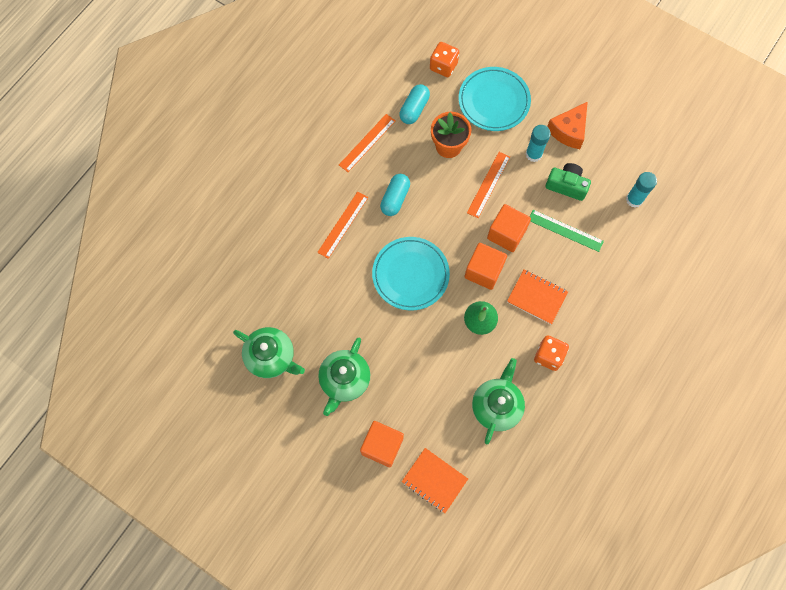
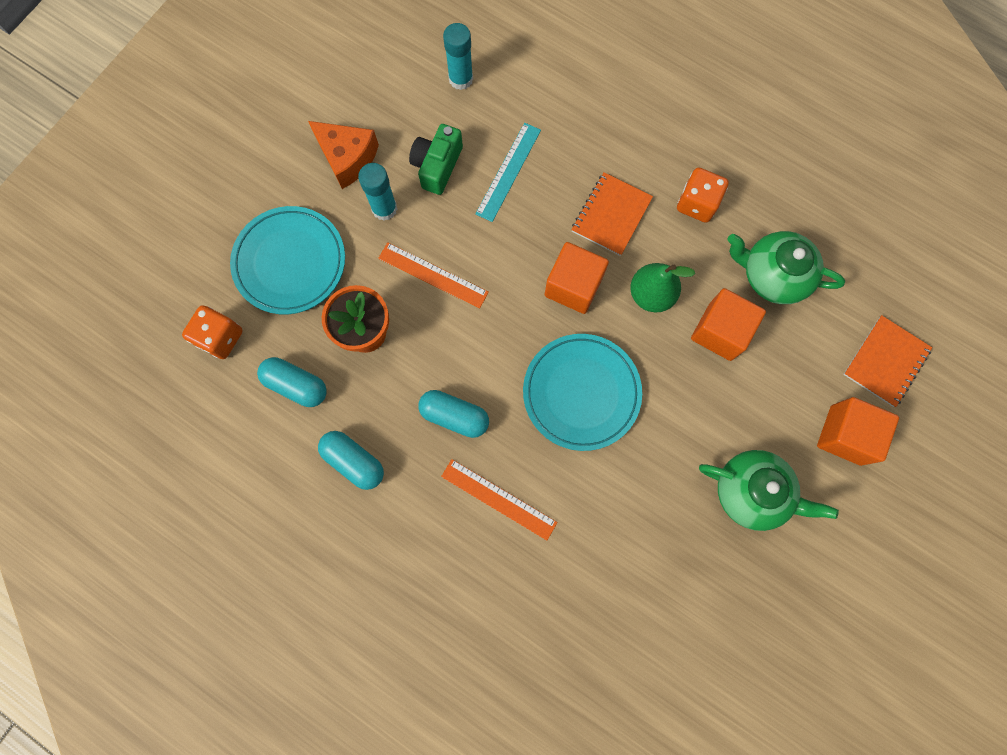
camera: 90 degrees left, 5 degrees up
(271, 357) = (723, 610): green teapot -> none
(367, 142) = (354, 461): orange ruler -> turquoise capsule
(506, 234) = (514, 252): orange cube -> orange cube (720, 331)
(565, 230) = (508, 171): green ruler -> turquoise ruler

